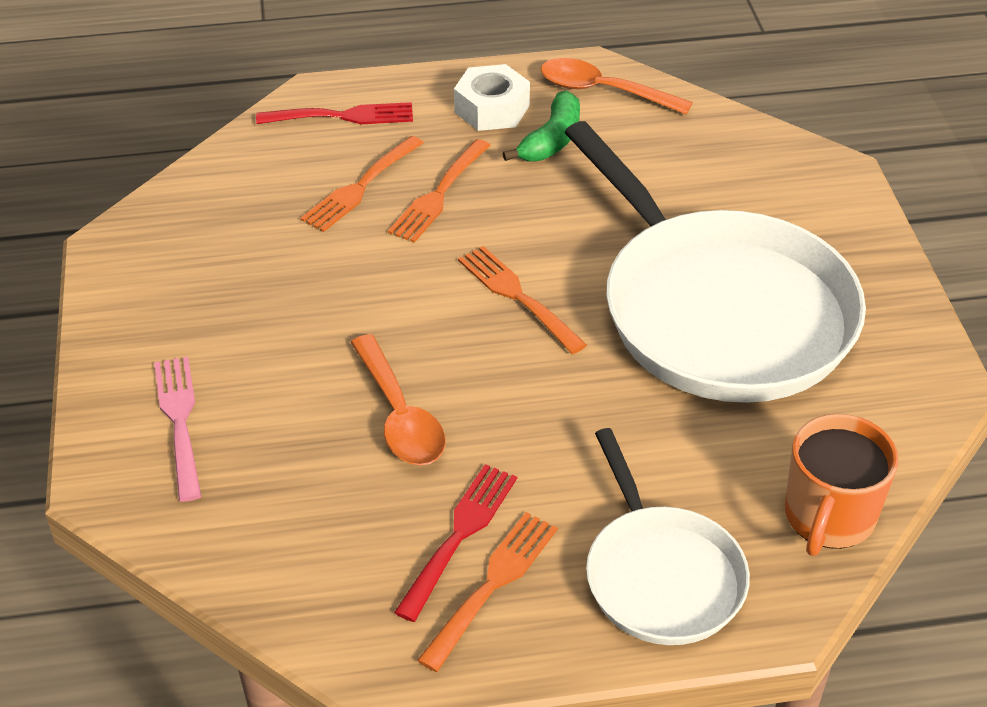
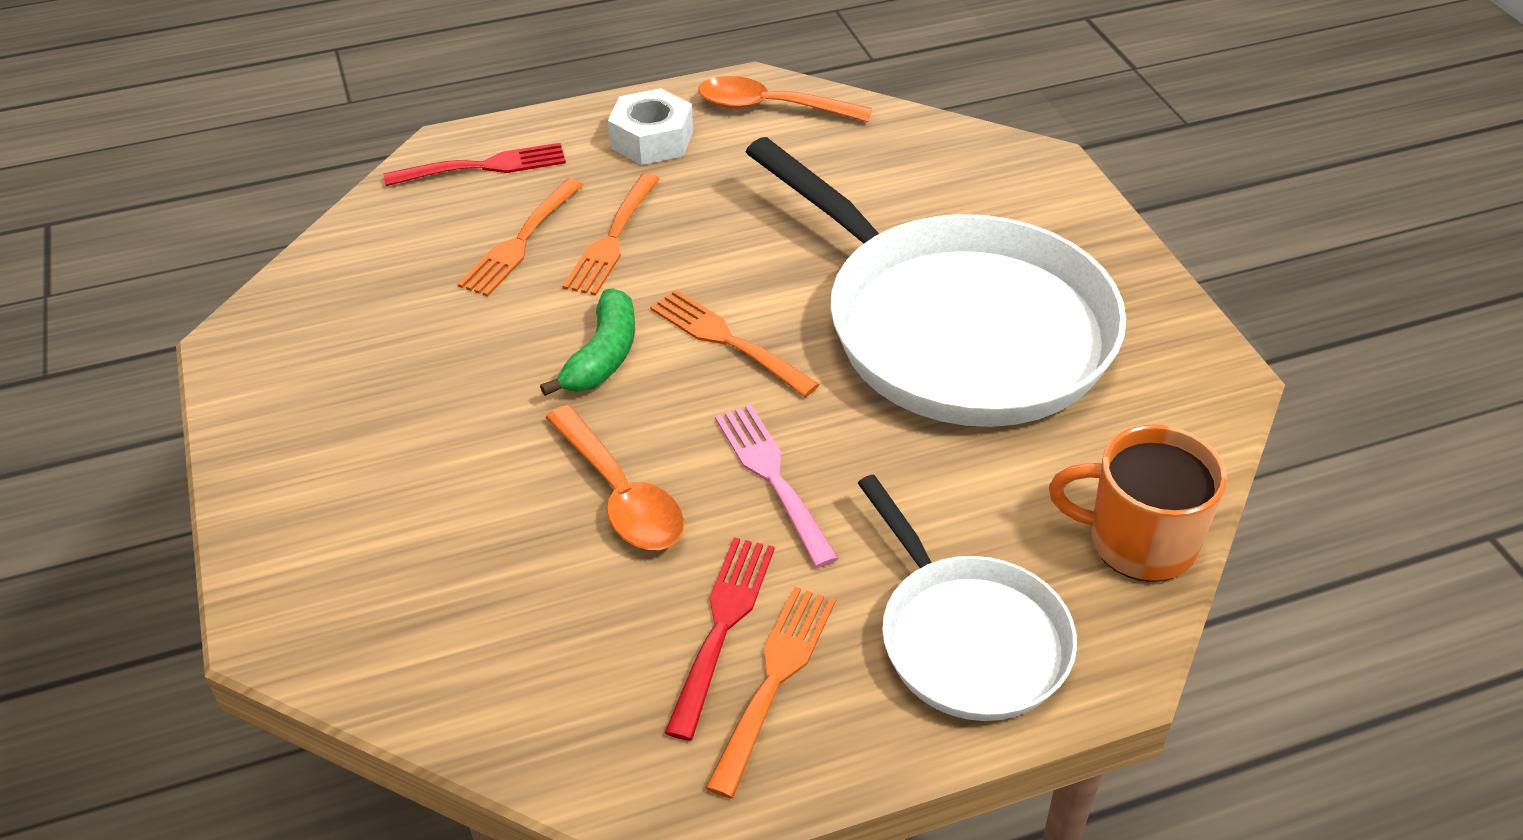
camera: 10 degrees left, 0 degrees up
(180, 421) = (356, 539): pink fork -> pink fork (773, 477)
(552, 140) = (726, 165): green banana -> green banana (603, 356)
(828, 517) = (1138, 542): orange mug -> orange mug turned 90 degrees clockwise

